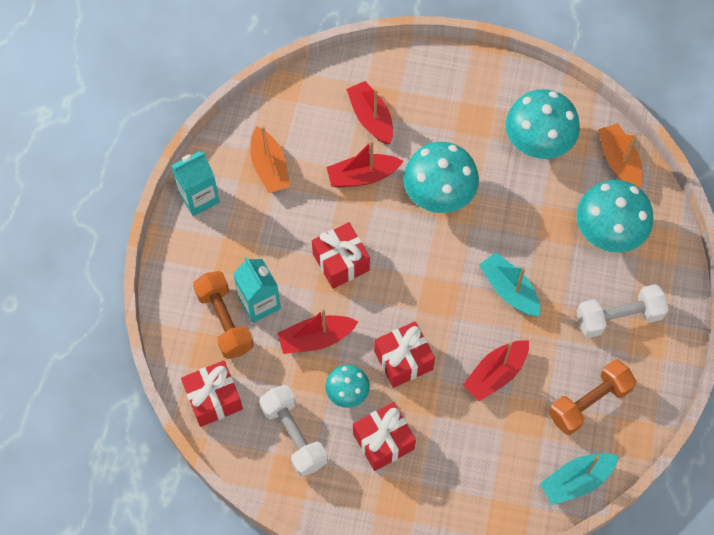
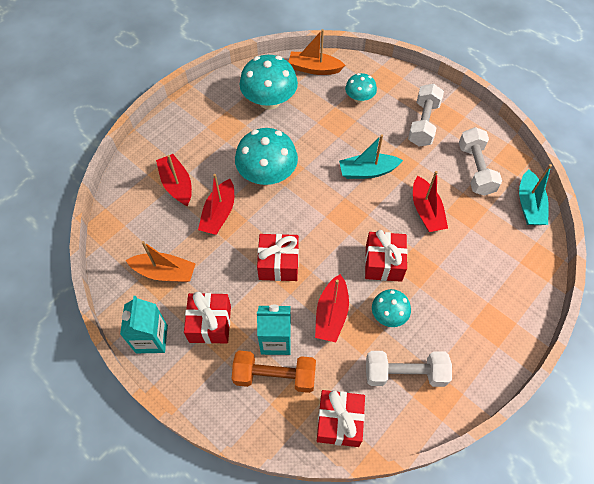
camera: 60 degrees left, 5 degrees down
(371, 118) = (177, 185): red boat -> red boat turned 60 degrees clockwise
(383, 441) = (442, 310): red gift -> red gift (210, 324)
(589, 402) = (475, 169): orange dumbbell -> white dumbbell
(608, 231) = (359, 98): turquoise mushroom -> turquoise mushroom, size x0.55

